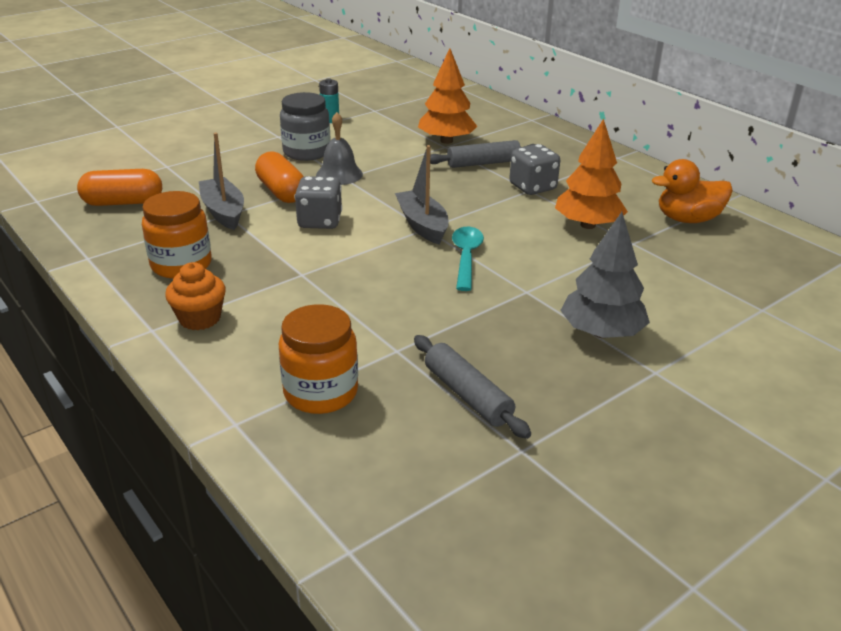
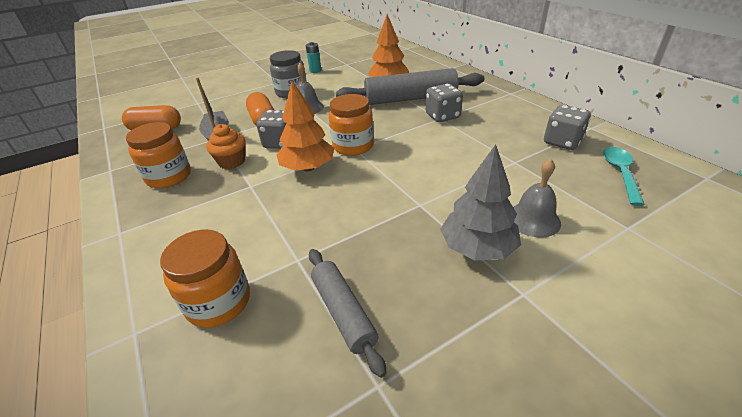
camera: 10 degrees right, 5 degrees up
(200, 318) = (158, 223): orange cupcake -> orange cupcake (232, 162)
(422, 225) = (353, 146): grey boat -> orange jar
(466, 257) = (378, 173): turquoise spoon -> turquoise spoon (620, 173)
(483, 163) = (410, 99): grey rolling pin -> grey rolling pin, size x1.75
(588, 225) = (480, 146): orange tree -> orange tree (308, 168)
(660, 303) = (533, 219): none -> grey bell
(687, 219) = (562, 142): orange duck -> grey dice

